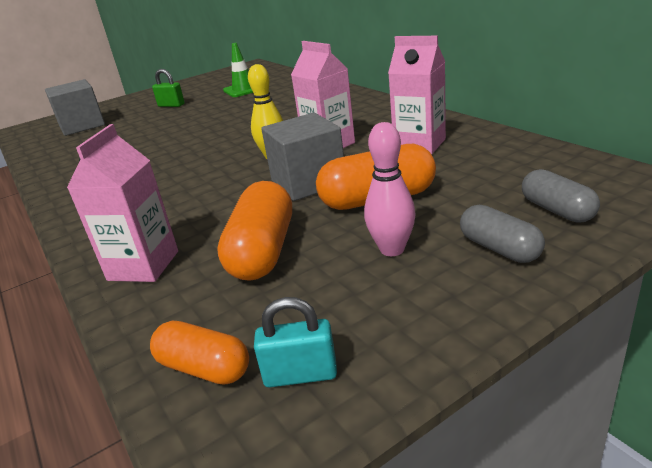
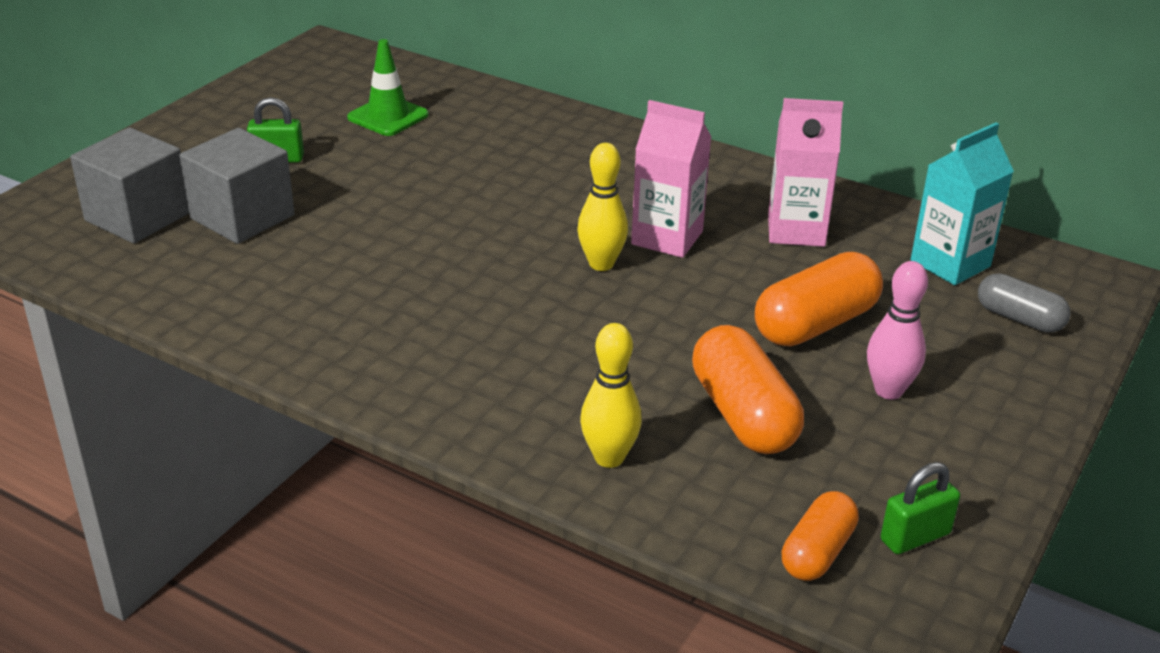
camera: 30 degrees left, 5 degrees up
(143, 266) = (609, 458): pink carton -> yellow bowling pin
(204, 368) = (817, 552): orange capsule -> orange capsule turned 60 degrees counterclockwise
(300, 374) = (915, 537): turquoise padlock -> green padlock
(308, 182) = (700, 306): grey cube -> grey cube (242, 217)
(499, 248) = (994, 374): grey capsule -> none
(523, 170) = (950, 263): none -> turquoise carton

